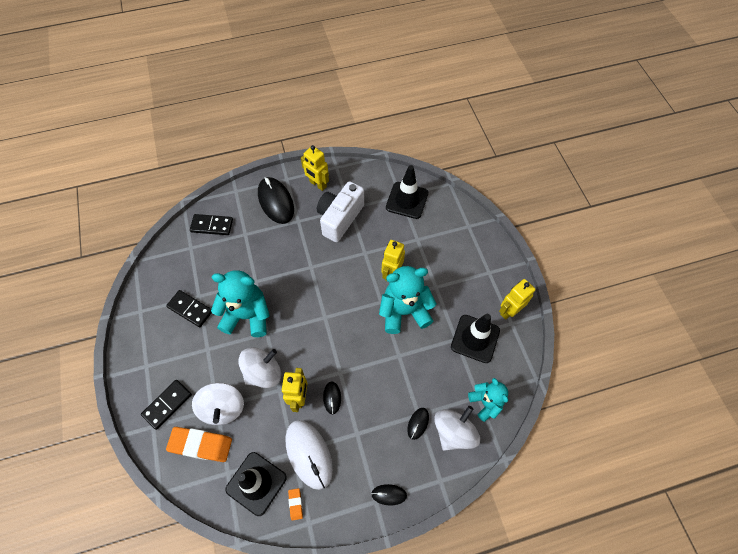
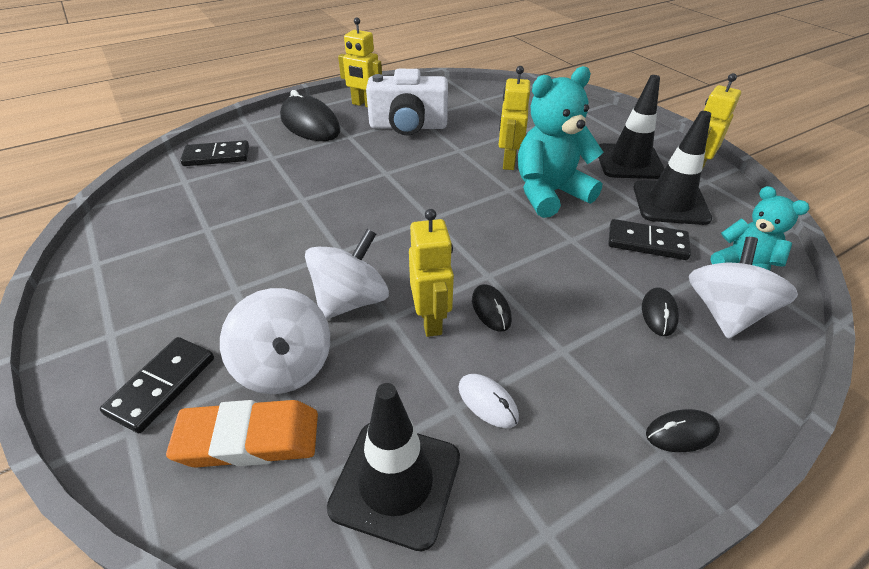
camera: 15 degrees left, 20 degrees down
(190, 309) = (193, 246): black domino -> black domino (647, 243)
(247, 315) = (300, 237): turquoise teddy bear -> none
(295, 504) = (500, 501): orange eraser -> none
(309, 454) = (487, 402): white mouse -> white mouse, size x0.48
(340, 218) = (408, 126): white camera -> white camera turned 105 degrees counterclockwise
(407, 200) = (490, 102): black traffic cone -> black traffic cone (629, 162)

